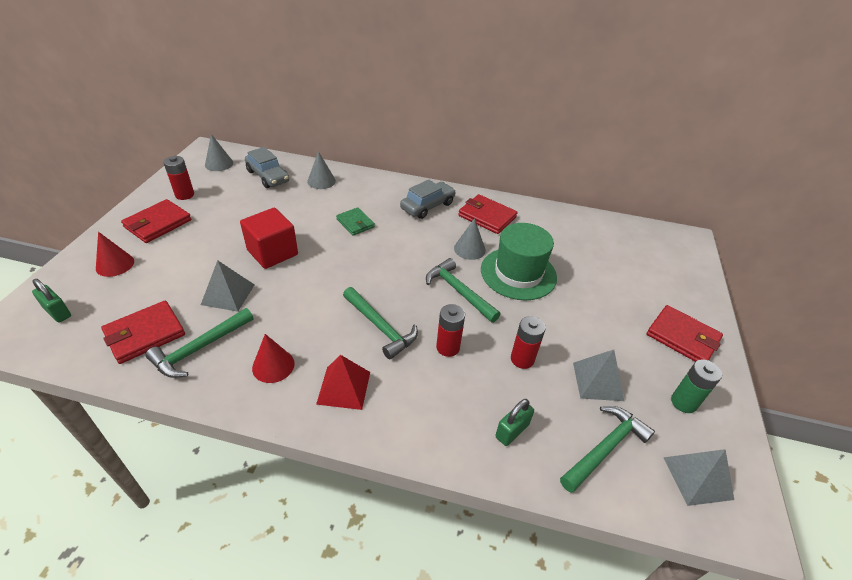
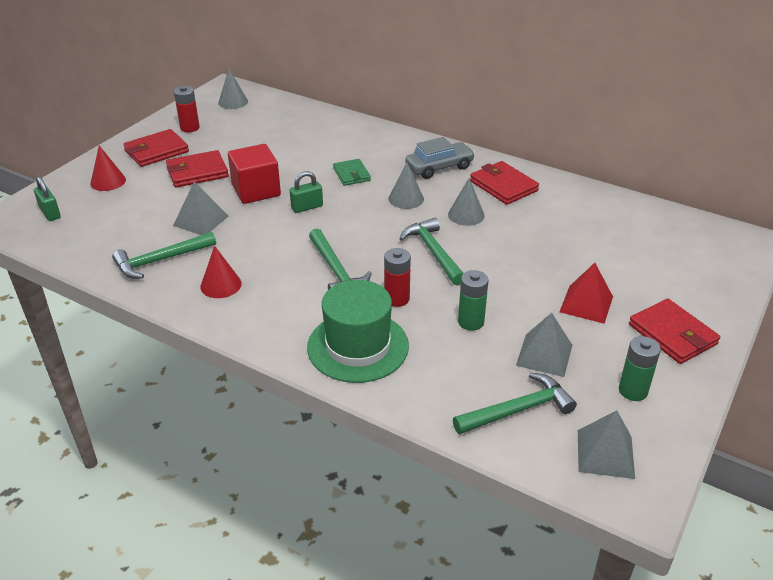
camera: 20 degrees right, 5 degrees down
(145, 334) = (117, 241): red wallet -> red wallet (197, 172)
(268, 176) = (278, 119): grey car -> none
(321, 181) = (332, 130): grey cone -> grey cone (406, 198)
(343, 387) = (278, 313): red pyramid -> red pyramid (586, 304)
(512, 431) = (427, 377): green padlock -> green padlock (307, 207)
(518, 273) = (510, 245): green hat -> green hat (358, 346)
(522, 359) = (471, 322): red battery -> green battery

